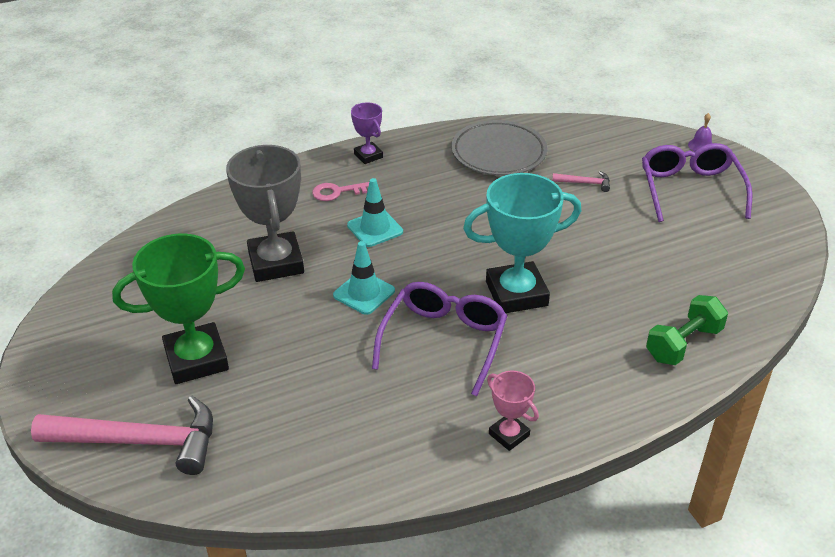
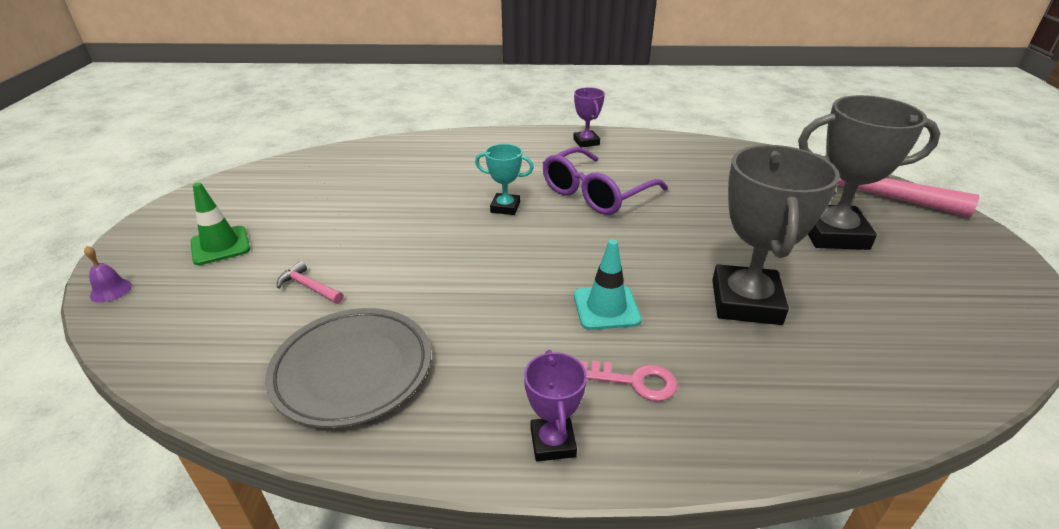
camera: 155 degrees left, 5 degrees down
(196, 359) = (833, 234): green trophy -> grey trophy
(364, 293) = (650, 244): turquoise traffic cone -> none
(509, 435) = (586, 142): pink trophy -> purple trophy
(516, 293) = (505, 207): turquoise trophy -> turquoise trophy, size x0.51
(683, 344) = (418, 151): green dumbbell -> none
(690, 189) = (220, 246): purple glasses -> green traffic cone

